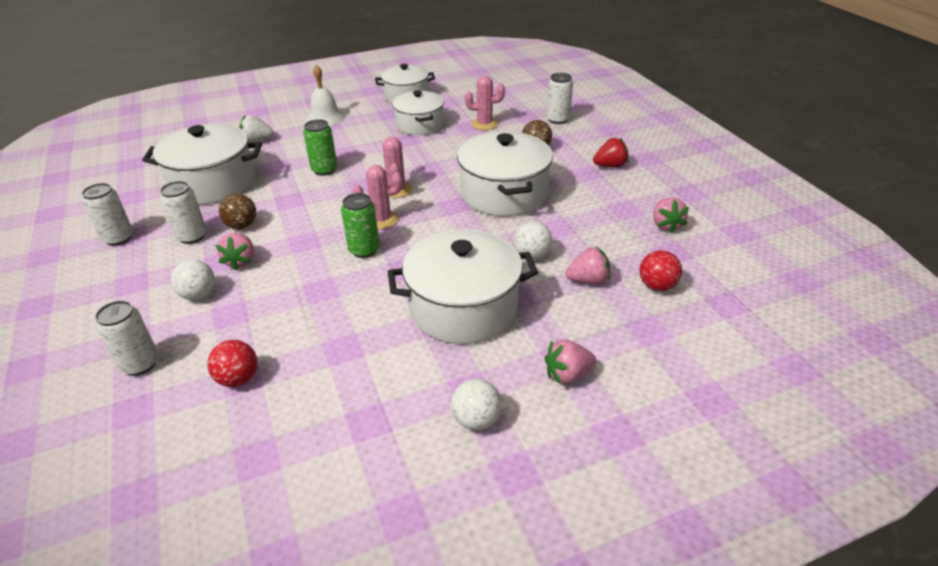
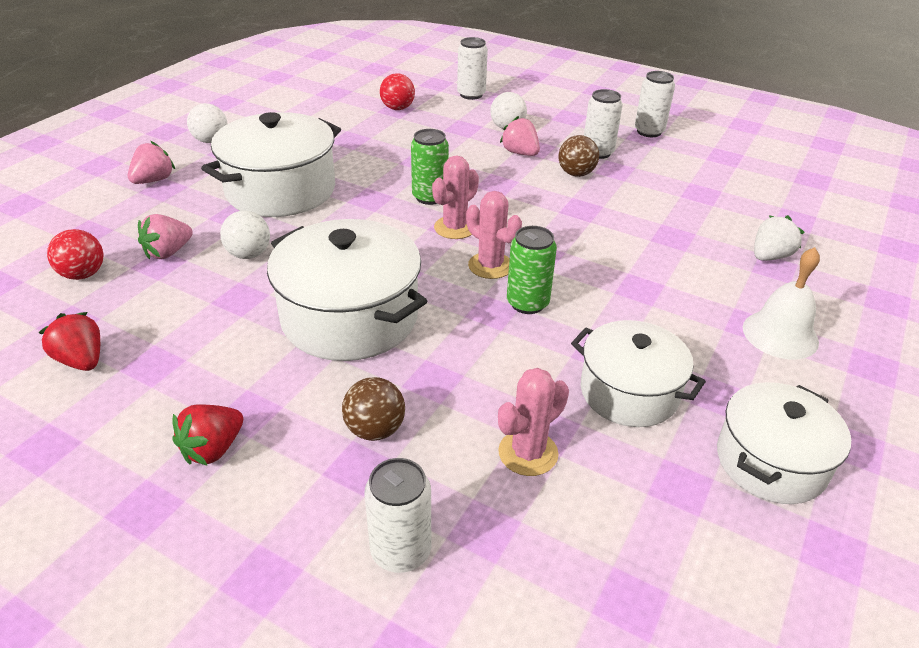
camera: 140 degrees right, 0 degrees up
(213, 183) = (690, 194): white pot -> none
(324, 170) = (614, 254): green can -> green can (527, 303)
(666, 225) = (82, 360): pink strawberry -> red strawberry

